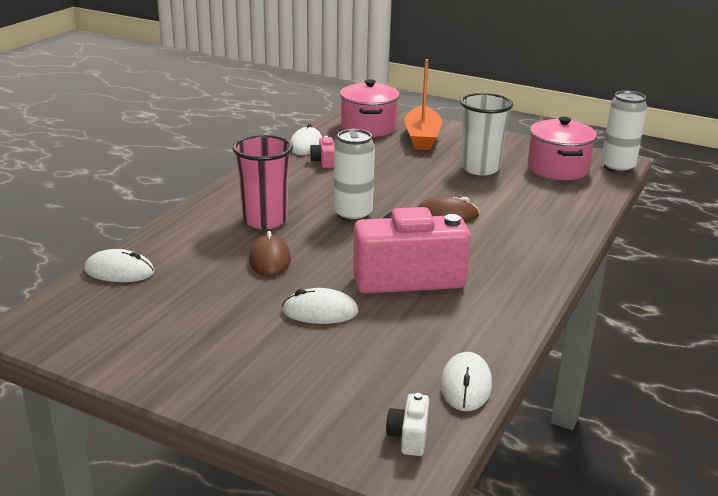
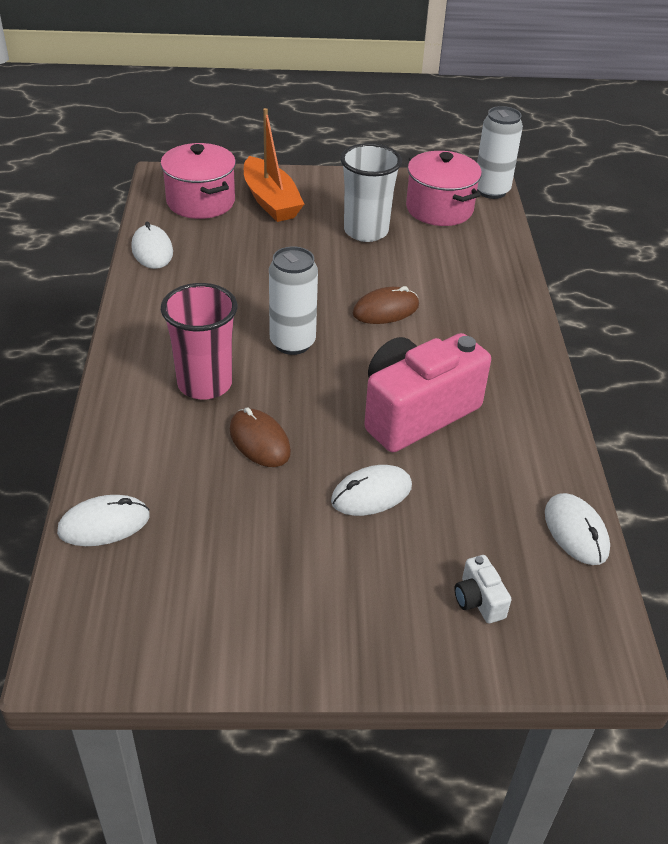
camera: 30 degrees left, 15 degrees up
(324, 161) = (194, 271): pink camera -> none
(409, 436) = (578, 617): white camera -> white camera (478, 600)

